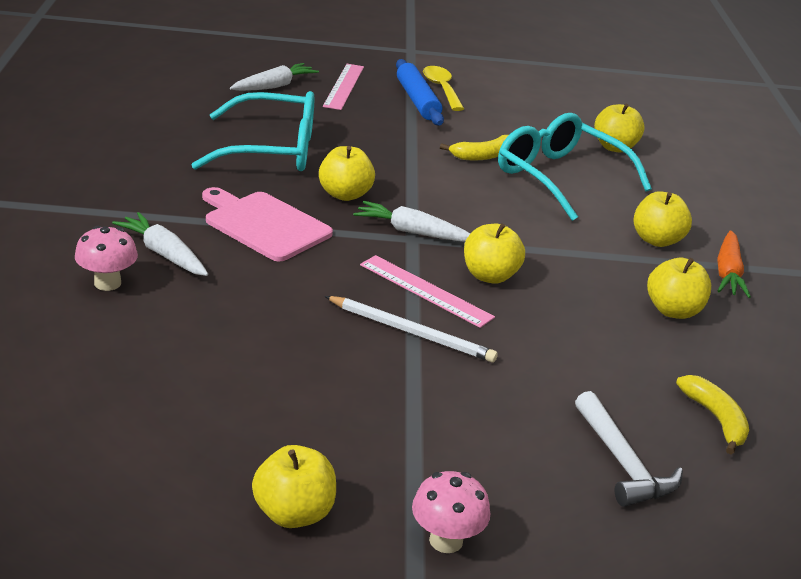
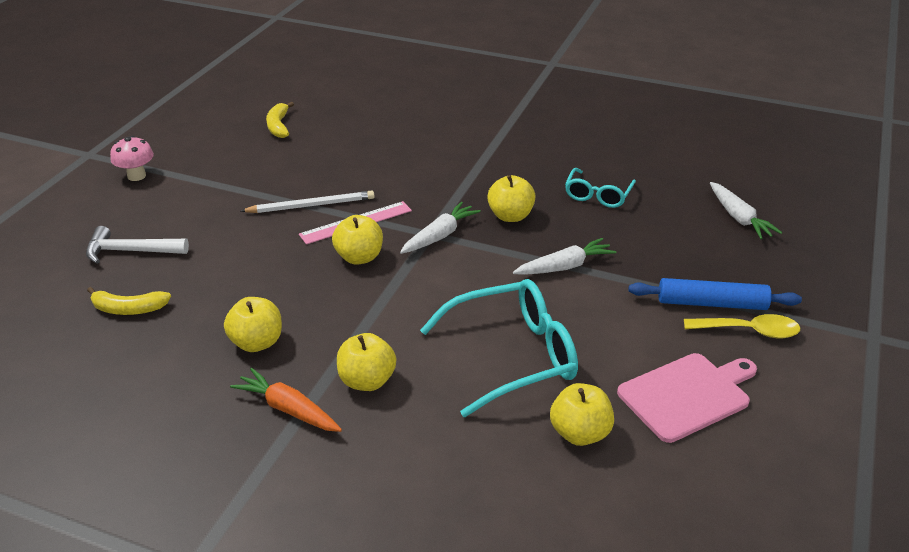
camera: 115 degrees right, 5 degrees up
(107, 283) = (424, 113): pink mushroom -> none
(163, 254) = (450, 133): white carrot -> white carrot (564, 266)
(264, 225) = (474, 173): pink cutting board -> pink cutting board (687, 395)
(272, 150) = (598, 195): turquoise glasses -> turquoise glasses, size x0.57
(293, 513) = (193, 140): yellow apple -> none
(343, 86) = (745, 260): pink ruler -> none
(411, 332) = (311, 205): white pencil -> white pencil turned 150 degrees counterclockwise
(483, 156) = (571, 314): yellow banana -> yellow banana (278, 126)

